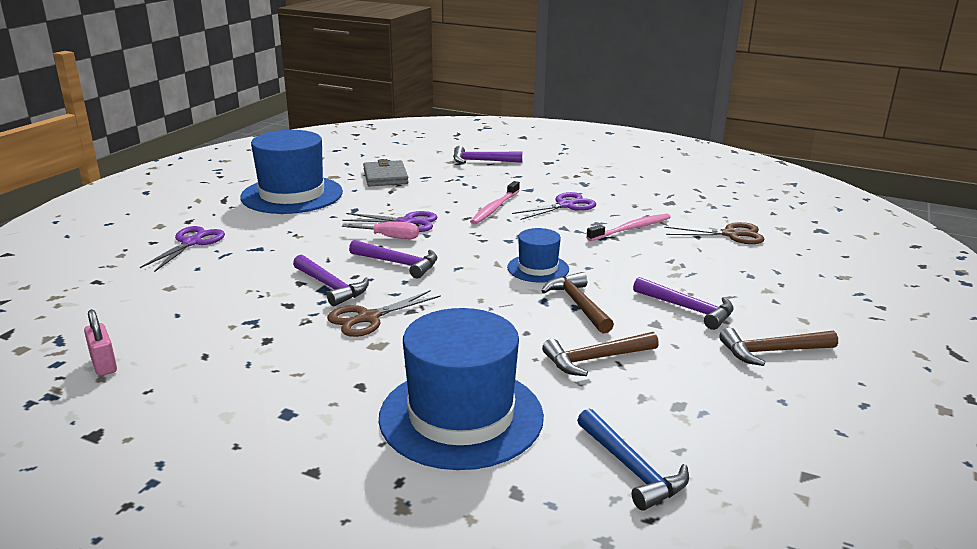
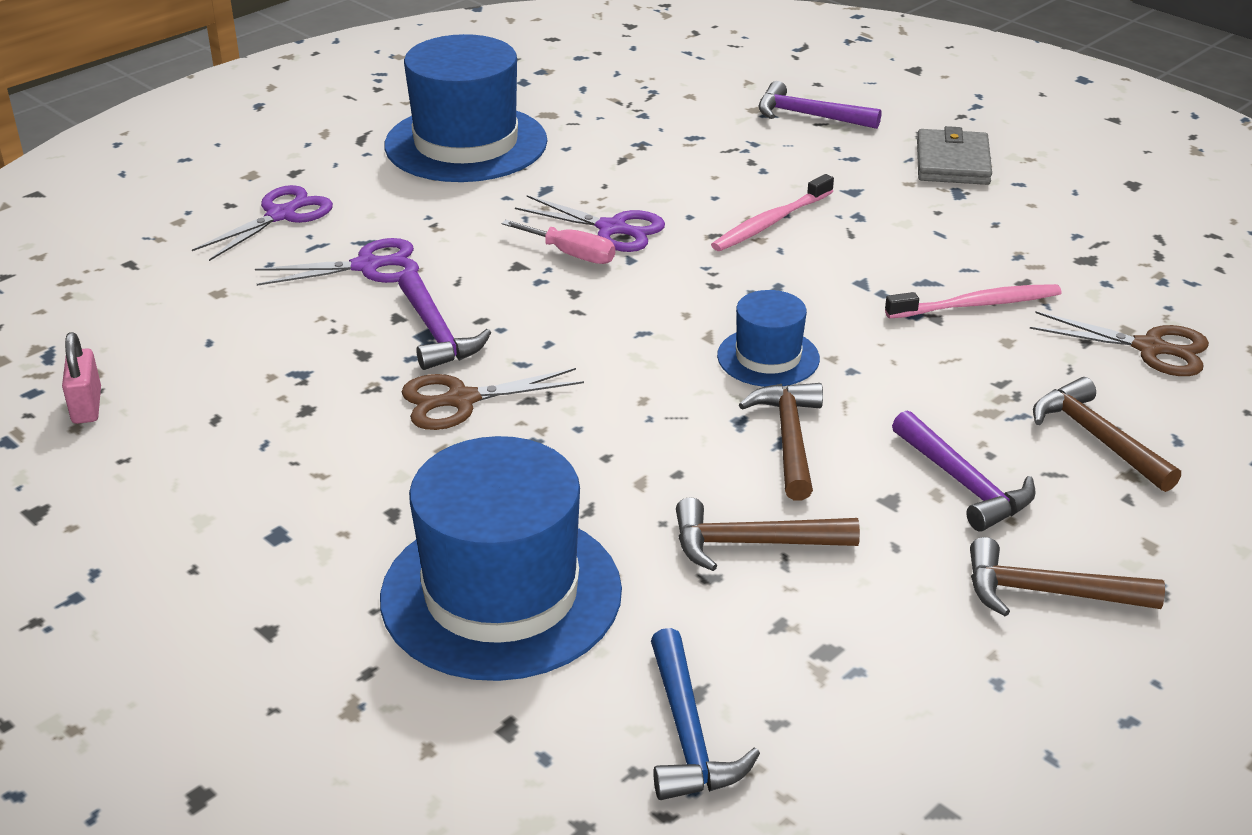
camera: 20 degrees right, 10 degrees up
(385, 177) = (629, 127): grey wallet -> grey wallet (952, 163)
(398, 263) = (557, 308): purple hammer -> none
(565, 205) = (894, 236): purple scissors -> purple scissors (367, 266)
(738, 277) = (1097, 438): none -> brown hammer

